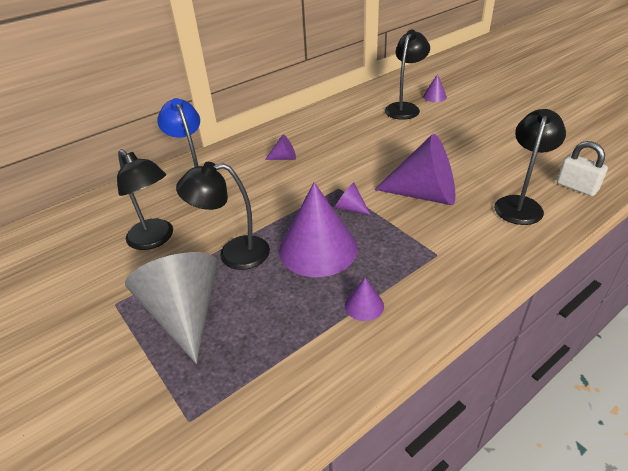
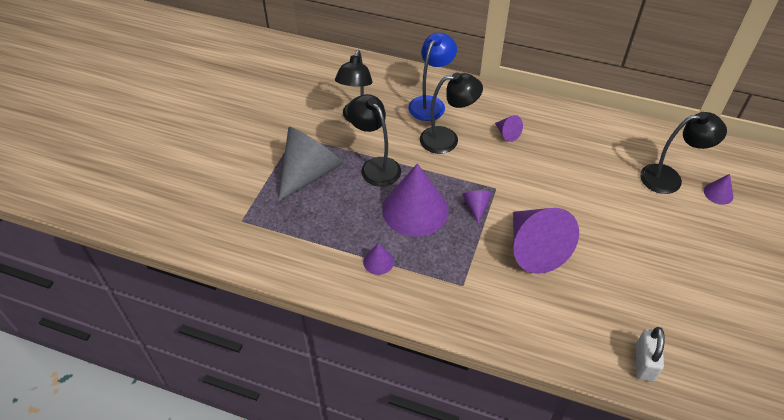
camera: 55 degrees right, 10 degrees up
(520, 204) = (577, 323): black lamp -> black lamp (447, 139)

